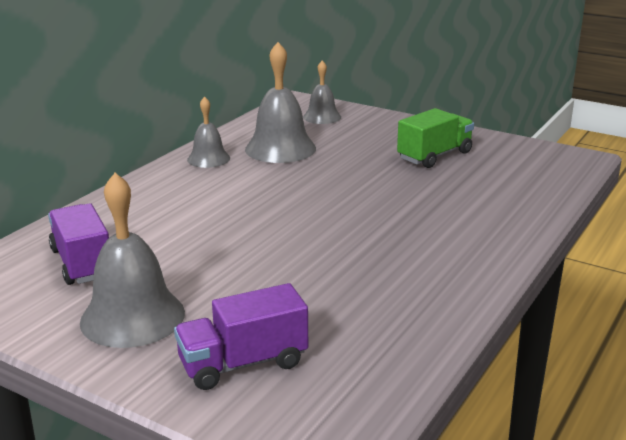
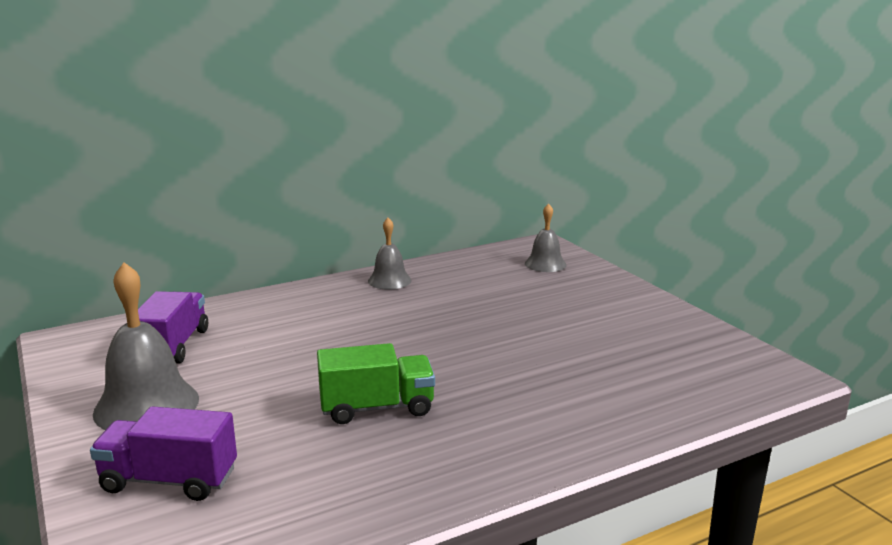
camera: 30 degrees right, 5 degrees down
(280, 148) = (465, 286): grey bell -> none
(435, 156) = (612, 330): green truck -> green truck (377, 408)

